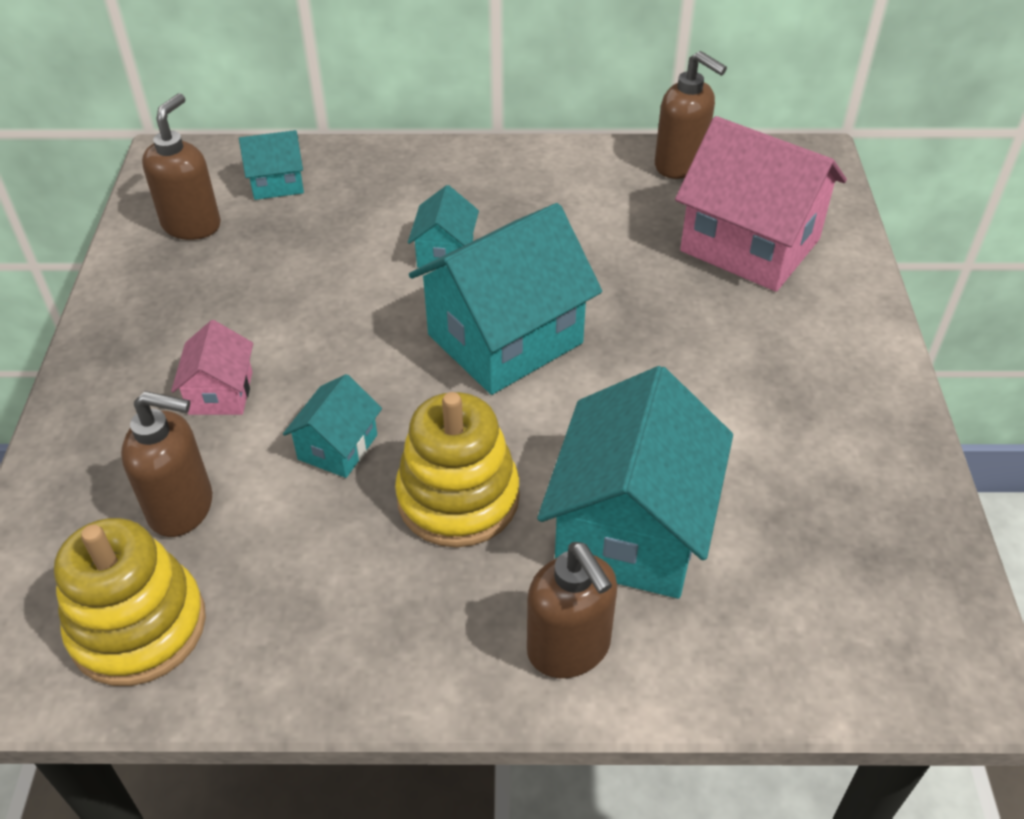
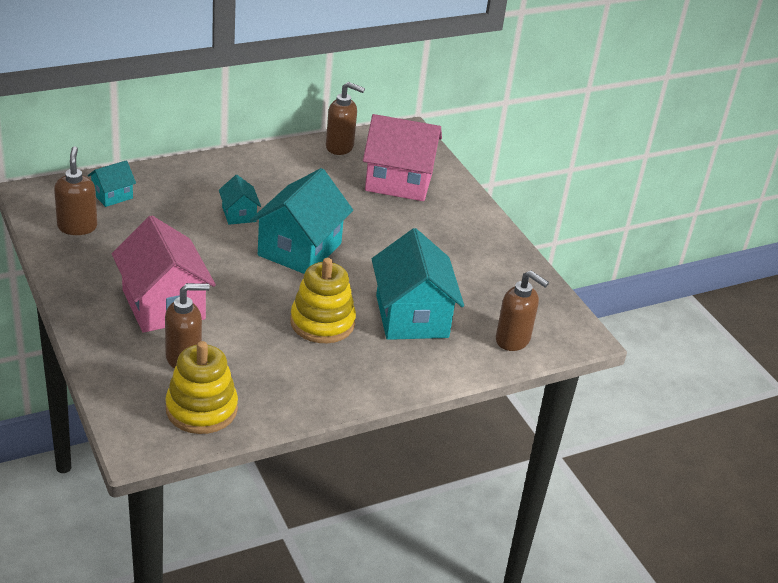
camera: 30 degrees left, 10 degrees down
(221, 393) = (163, 305): pink house -> pink house, size x2.05
(337, 447) = (246, 315): turquoise house -> none
(569, 649) = (411, 367): brown soap dispenser -> brown soap dispenser (513, 340)

